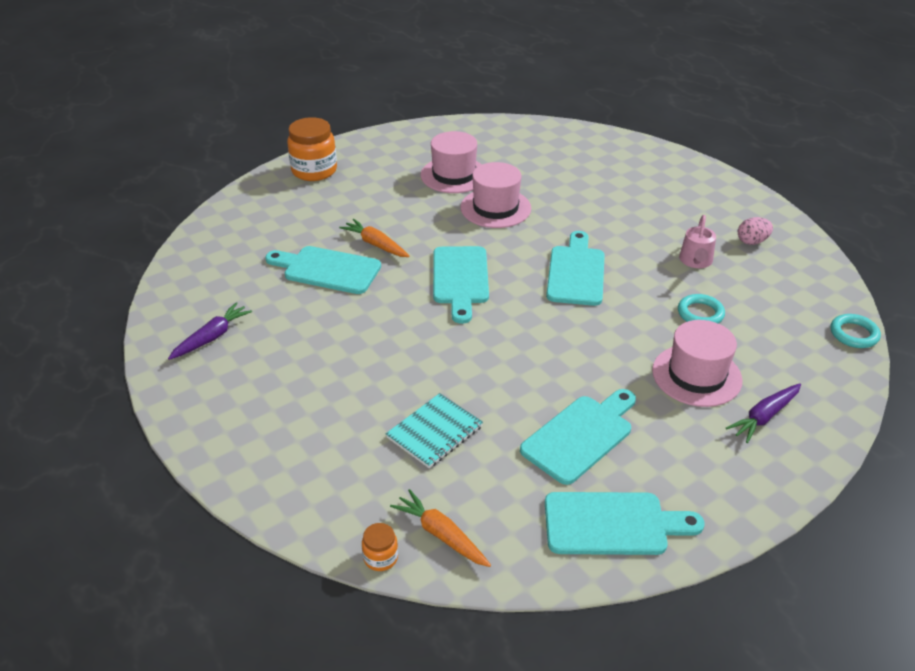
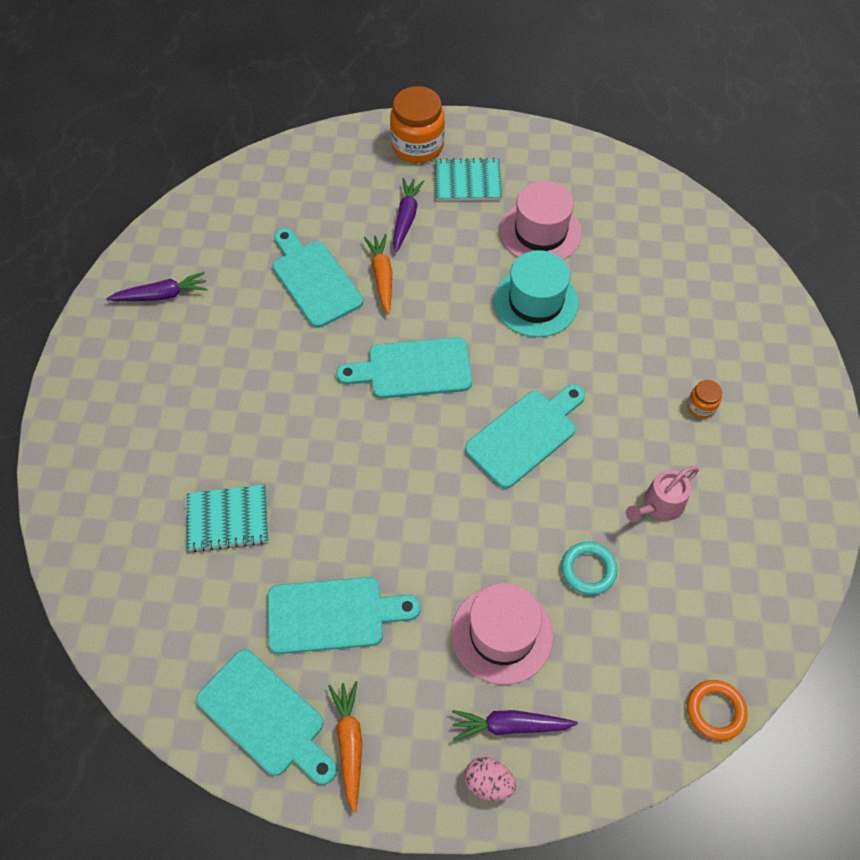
camera: 40 degrees right, 20 degrees up
(353, 208) = (406, 218): none -> purple carrot
(373, 173) = (467, 182): none -> turquoise notebook
(380, 558) = (81, 603): orange jar -> orange jar (701, 406)
(441, 534) = (138, 618): orange carrot -> orange carrot (349, 744)
(460, 279) = (413, 369): turquoise cutting board -> turquoise cutting board turned 45 degrees clockwise
(495, 208) = (535, 302): pink hat -> turquoise hat
(752, 241) = (751, 523): pink egg -> pink egg (488, 783)
(854, 334) = (715, 711): turquoise ring -> orange ring

